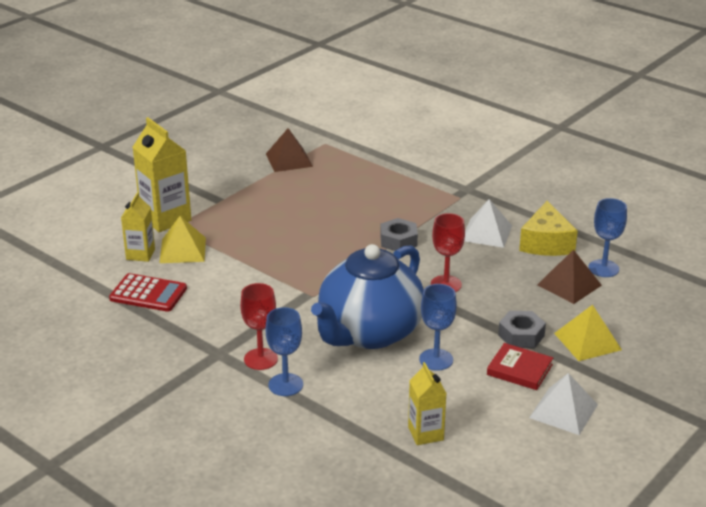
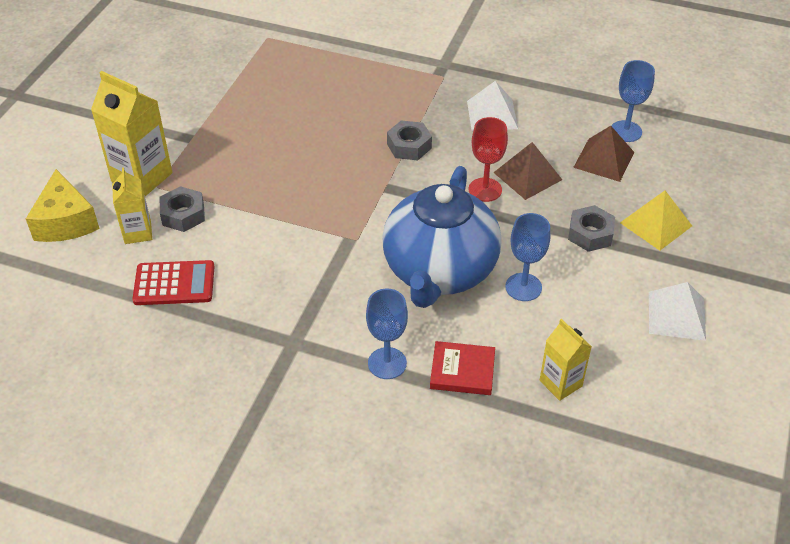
camera: 20 degrees left, 15 degrees up
(183, 250) = (183, 215): yellow pyramid -> grey nut
(260, 359) = (343, 337): red goblet -> none
(289, 160) = (239, 67): brown pyramid -> brown pyramid (527, 176)
(519, 370) = (610, 277): red book -> red book (462, 371)
(546, 243) = (556, 114): yellow cheese -> yellow cheese (65, 222)

